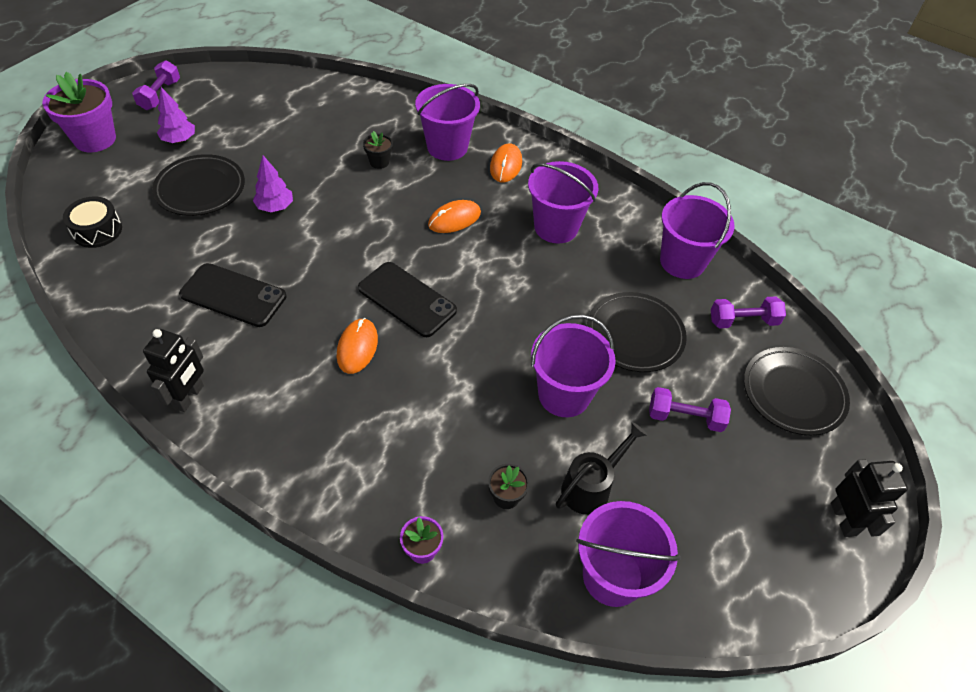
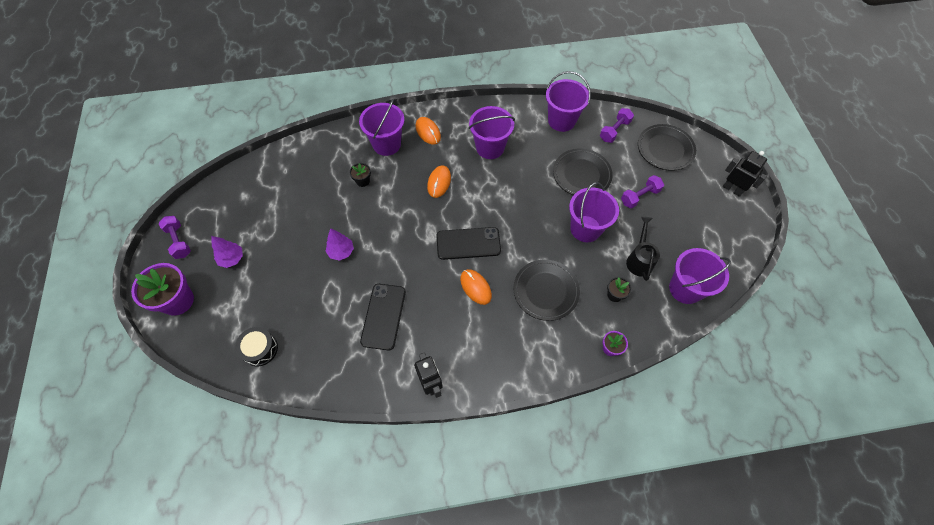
camera: 40 degrees left, 10 degrees up
(200, 189) = (286, 276): black plate -> black plate (545, 291)
(233, 295) = (383, 316): black phone -> black phone turned 60 degrees counterclockwise

